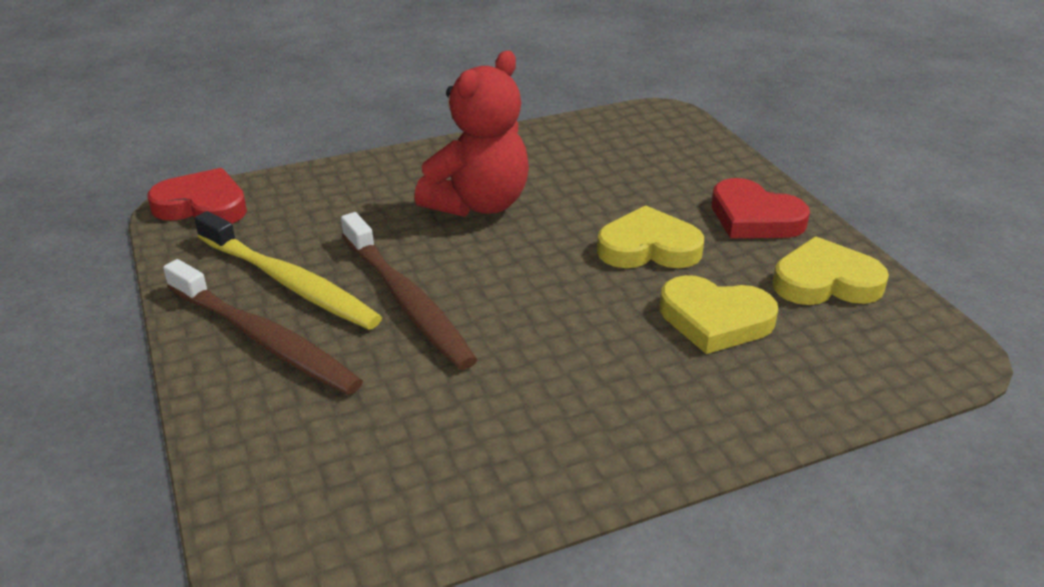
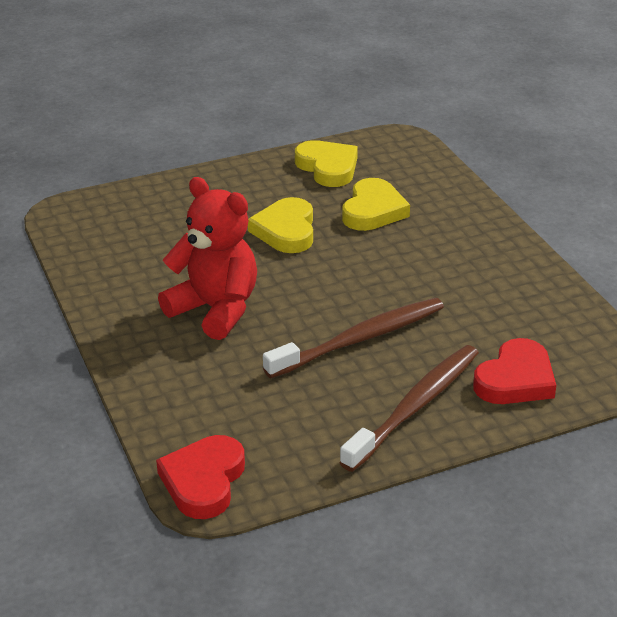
camera: 90 degrees left, 0 degrees up
(289, 283) = (337, 403): yellow toothbrush -> none
(754, 218) = (246, 185): red heart -> red heart (515, 379)
(825, 282) = (328, 167): yellow heart -> yellow heart turned 150 degrees clockwise

